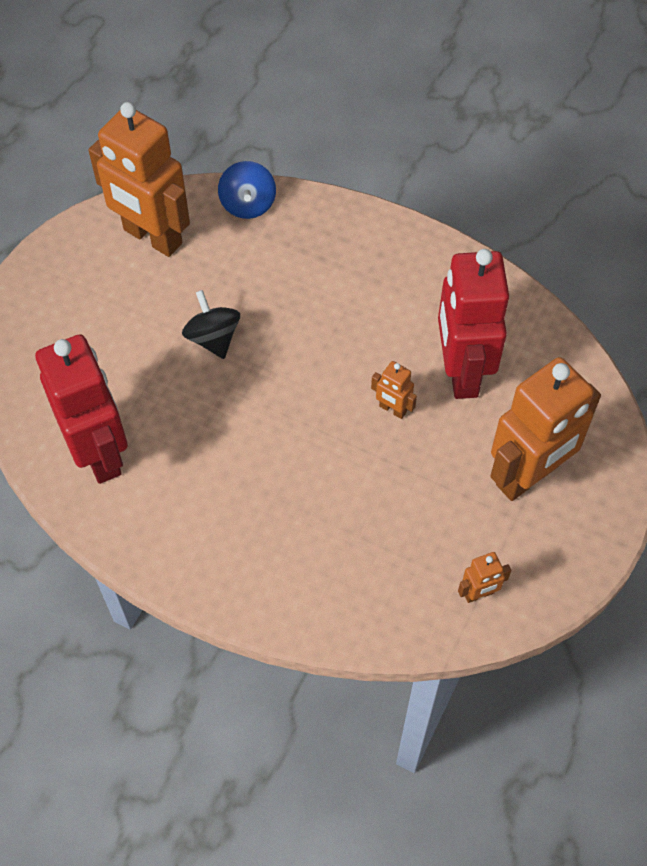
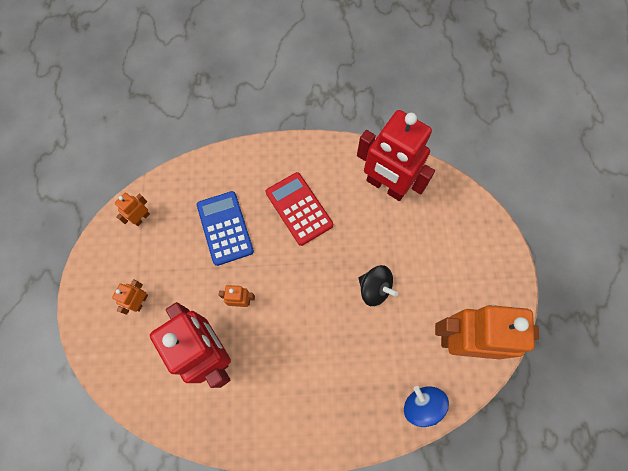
camera: 150 degrees right, 10 degrees up
(242, 486) = (299, 209): none -> red calculator
(363, 514) = (225, 228): none -> blue calculator
(528, 476) = (140, 302): orange robot -> orange robot, size x0.42

